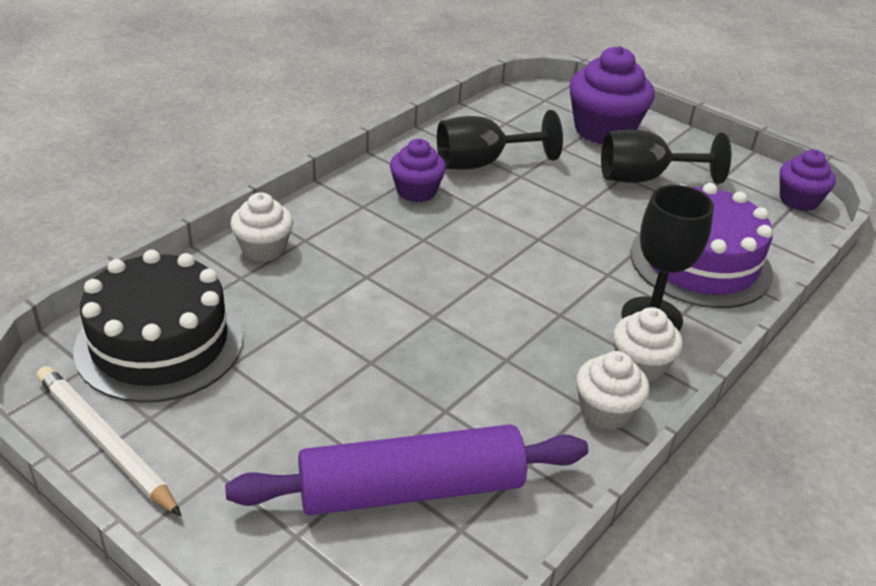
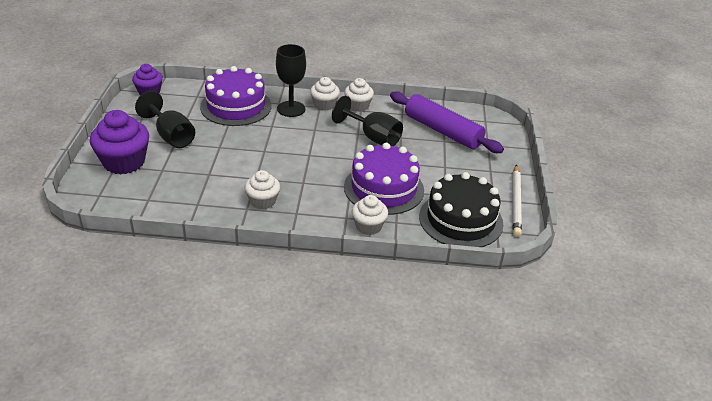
camera: 125 degrees left, 0 degrees up
(325, 306) = (384, 188): none -> purple cake
(416, 191) = (262, 201): purple cupcake -> white cupcake
(482, 163) = (208, 191): black goblet -> black goblet (373, 137)

